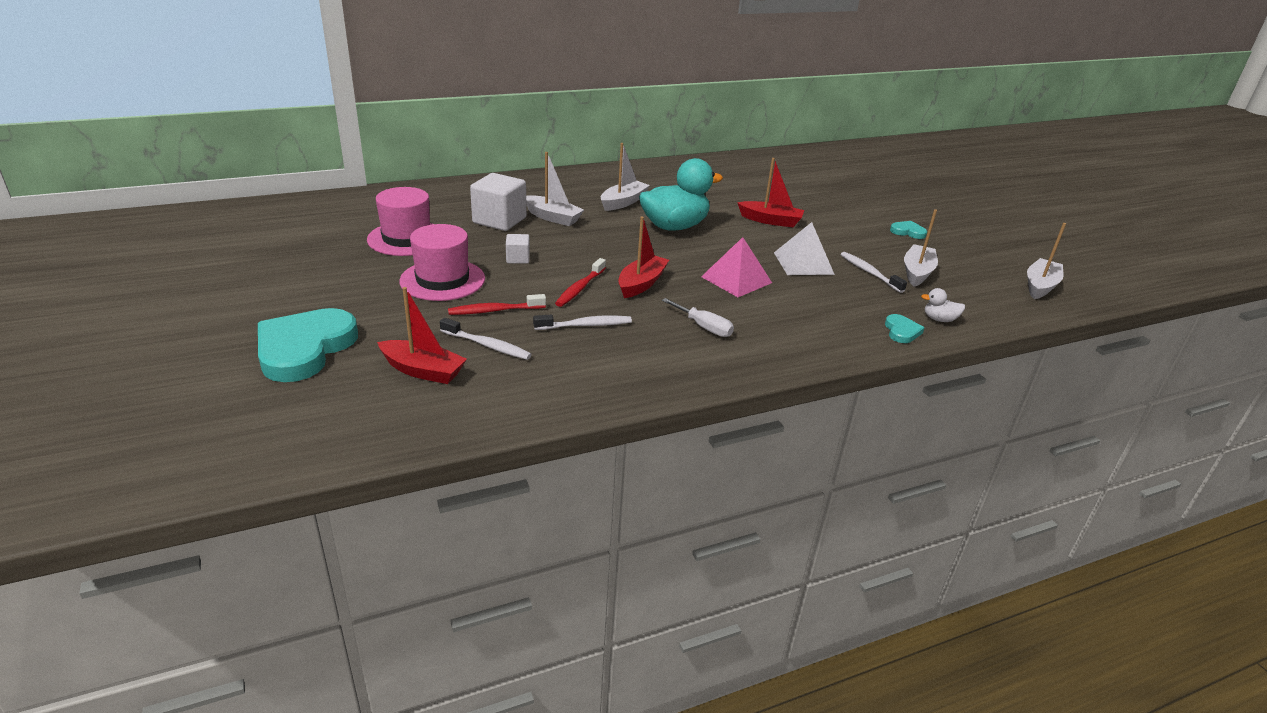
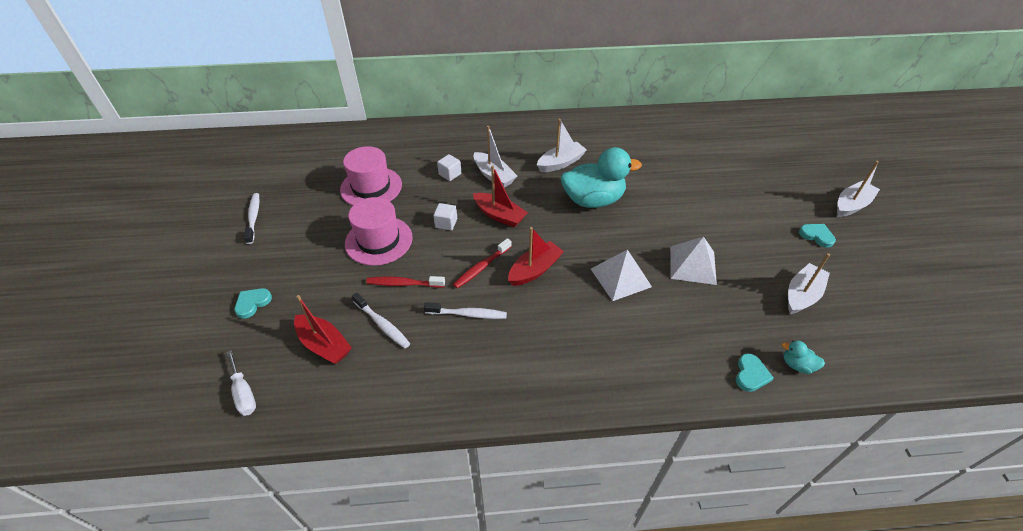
camera: 20 degrees right, 15 degrees up
(304, 349) = (252, 303): turquoise heart -> turquoise heart, size x0.44
(499, 220) = (450, 174): white cube -> white cube, size x0.51
(704, 327) = (566, 335): white screwdriver -> white screwdriver (244, 393)
(736, 279) = (620, 277): pink pyramid -> white pyramid
(770, 221) = (684, 203): red boat -> red boat (499, 215)
(869, 272) = (752, 287): white toothbrush -> white toothbrush (254, 217)
(939, 319) = (797, 365): white duck -> turquoise duck
(1040, 286) = (929, 335): white boat -> white boat (851, 205)

